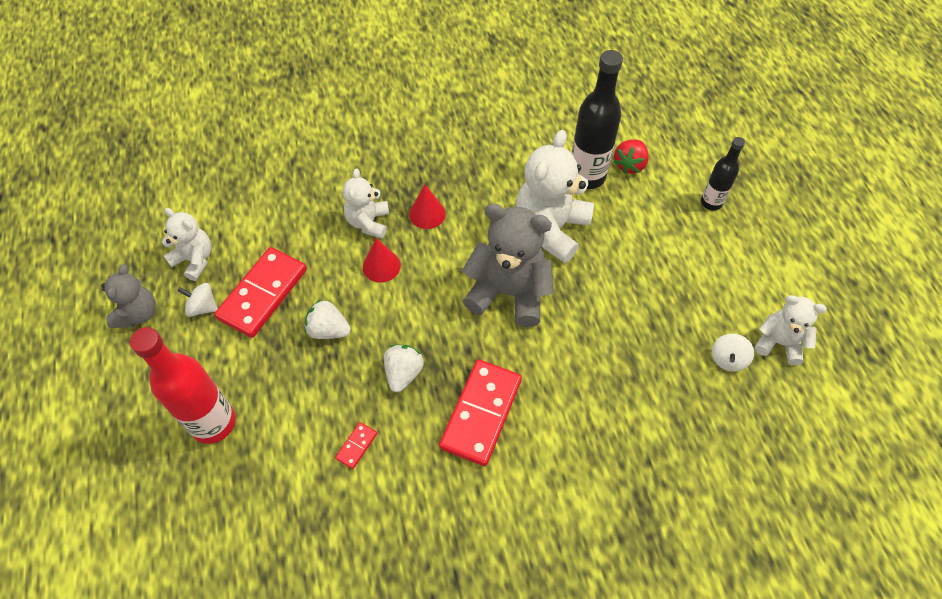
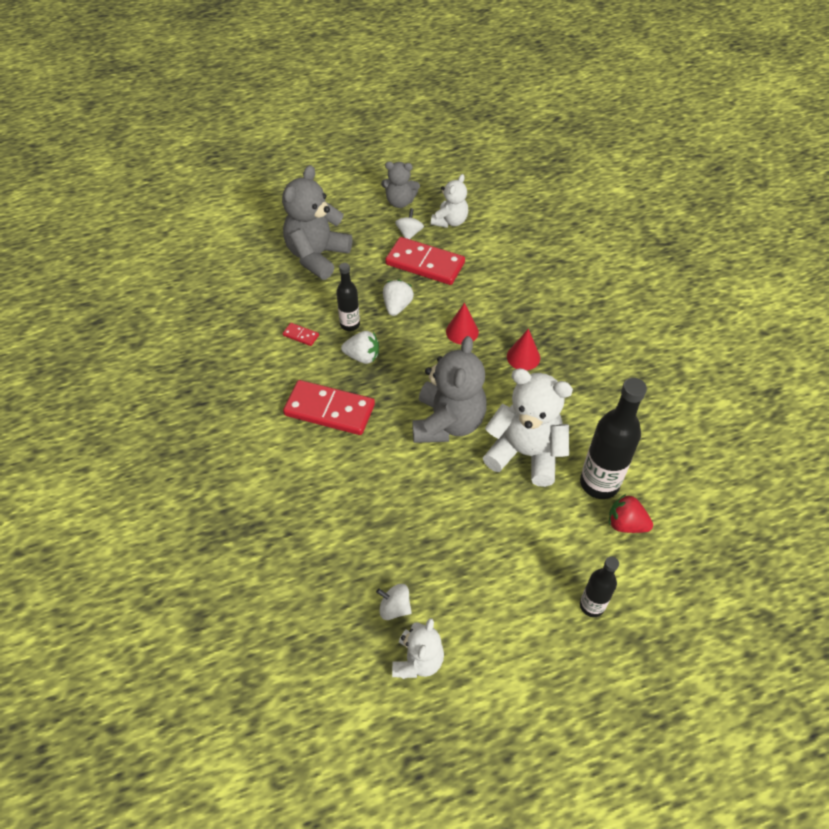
camera: 85 degrees right, 5 degrees down
(213, 423) = (317, 256): red bottle -> grey teddy bear
(348, 385) = (350, 324): none -> black bottle
(368, 222) = (505, 318): white teddy bear -> none

